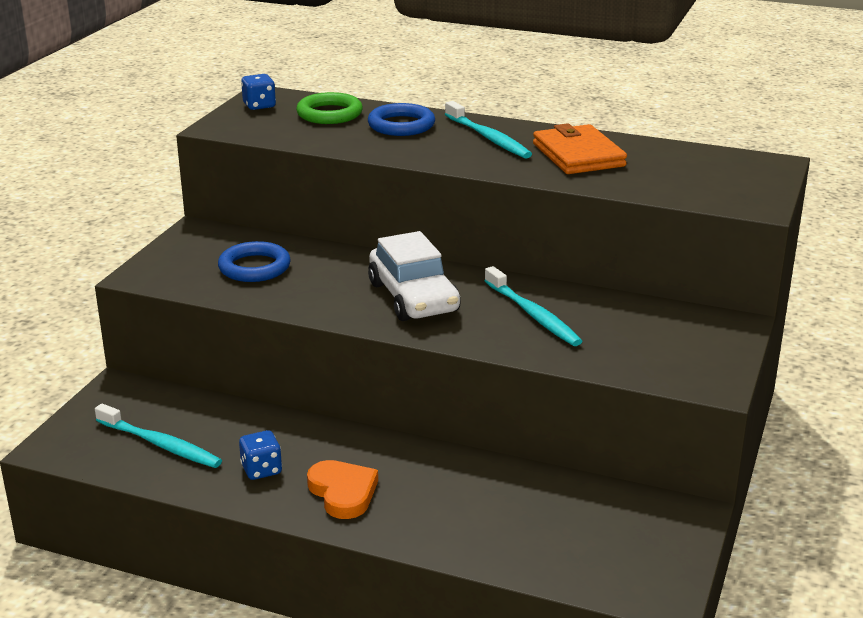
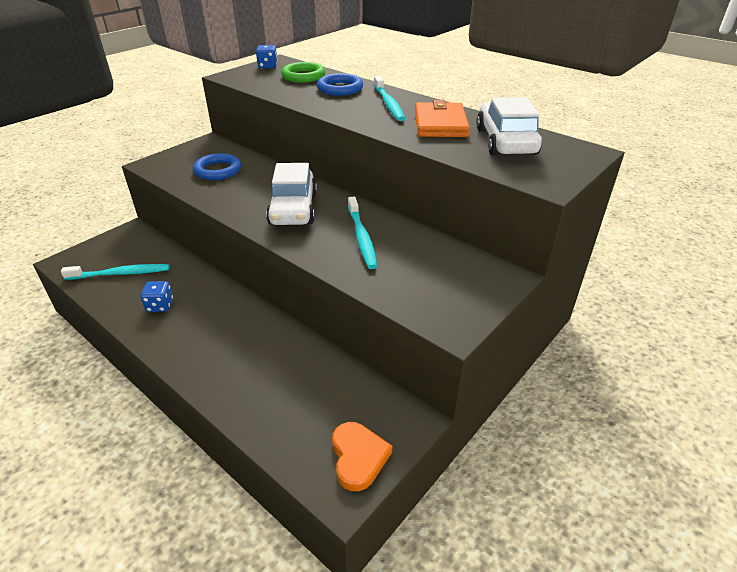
camera: 20 degrees right, 10 degrees up
(160, 444) = (120, 273): turquoise toothbrush -> turquoise toothbrush turned 60 degrees counterclockwise
(343, 492) = (193, 335): orange heart -> orange heart (358, 457)
(673, 165) = (505, 141): none -> white car

